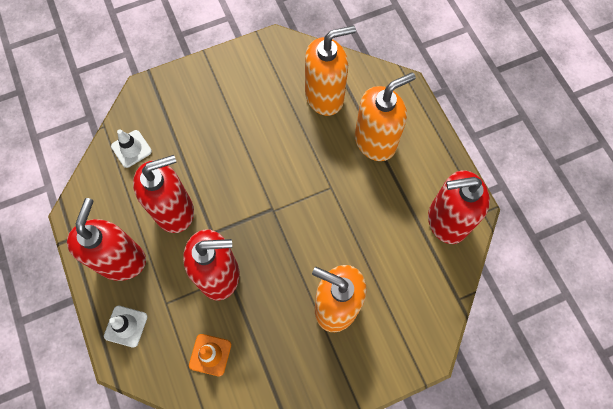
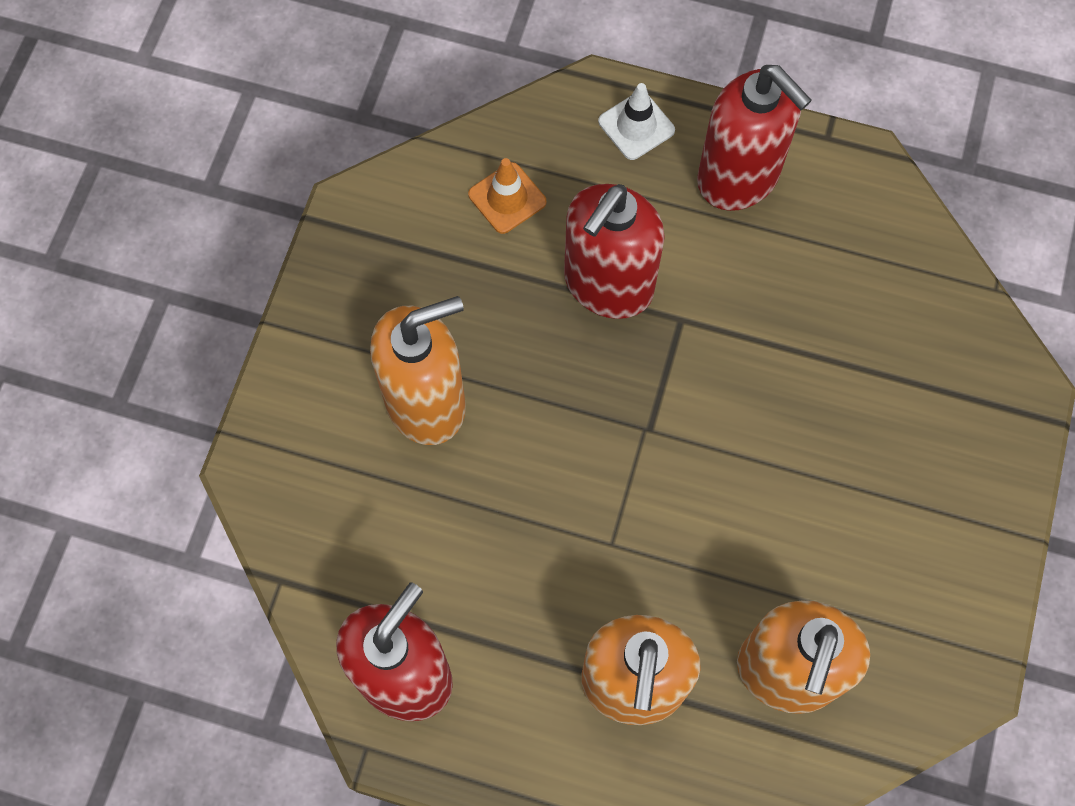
camera: 130 degrees right, 0 degrees up
(131, 149) = (921, 302): white traffic cone -> none
(174, 210) = (761, 293): red soap dispenser -> none

